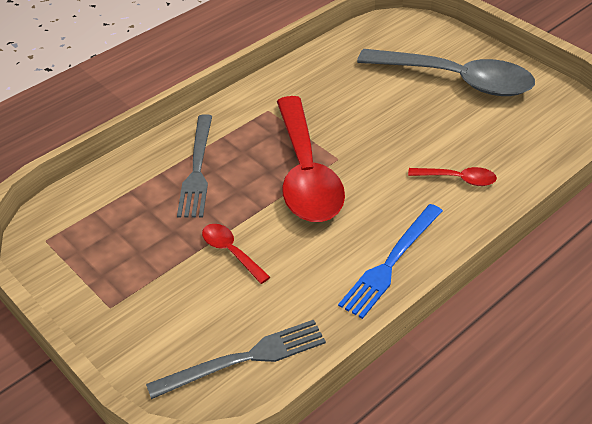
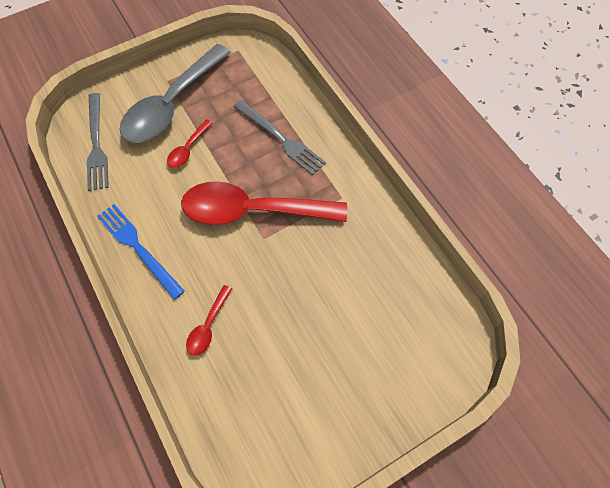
camera: 100 degrees right, 20 degrees up
(197, 169) = (281, 139): grey fork -> grey fork turned 150 degrees counterclockwise
(231, 252) = (188, 149): red spoon -> red spoon turned 150 degrees clockwise
(456, 80) = (348, 373): grey spoon -> grey spoon (172, 105)

